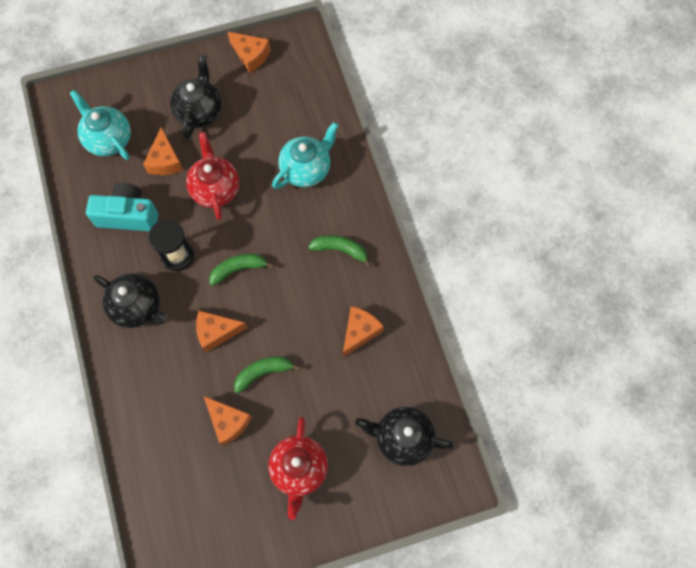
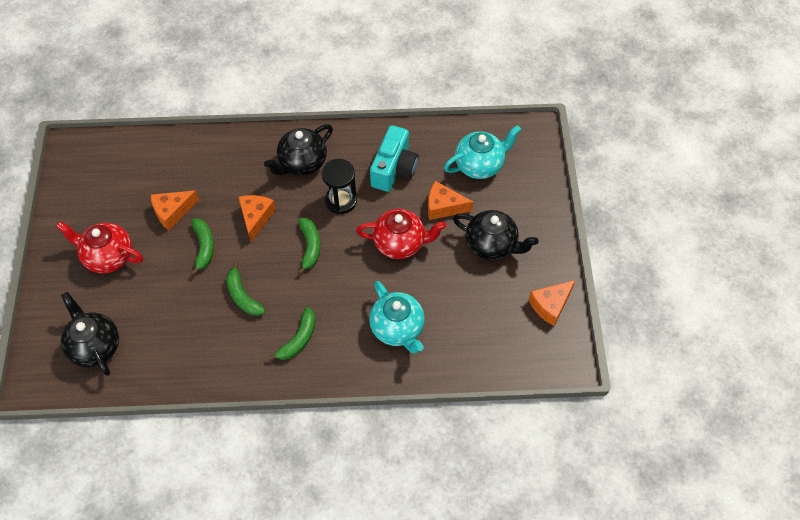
camera: 105 degrees right, 10 degrees down
(309, 315) = (242, 296): none -> green banana
(359, 332) = (209, 335): orange cheese -> none
(402, 438) = (95, 346): black teapot -> black teapot turned 60 degrees counterclockwise

